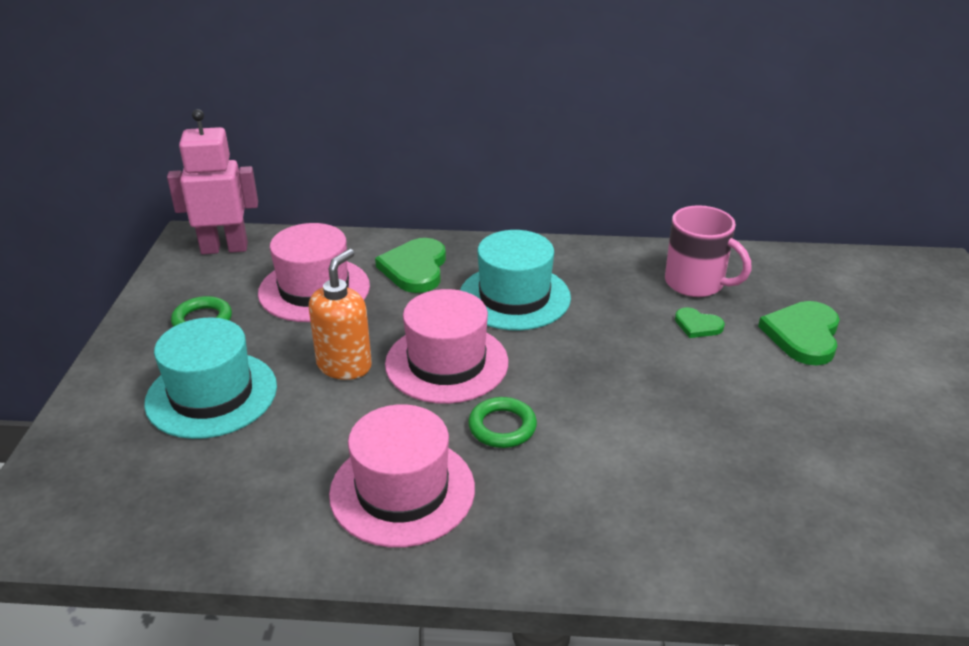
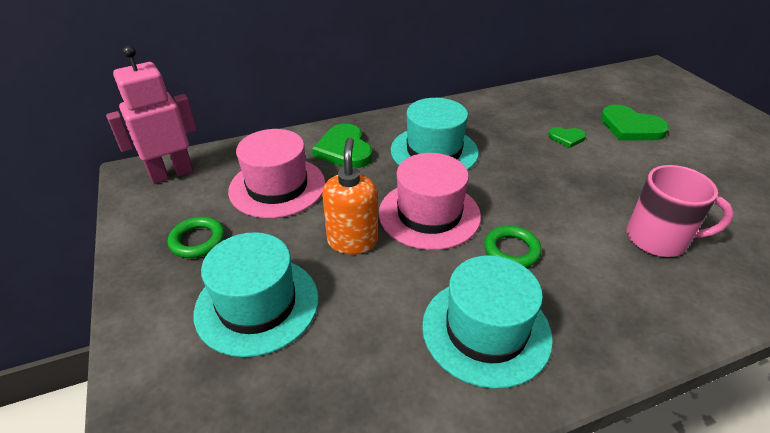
camera: 25 degrees left, 5 degrees up
(402, 491) = (486, 330): pink hat -> turquoise hat
(696, 283) = (540, 111): pink mug -> pink mug (658, 239)
(803, 335) = (630, 127): green heart -> green heart turned 45 degrees counterclockwise

